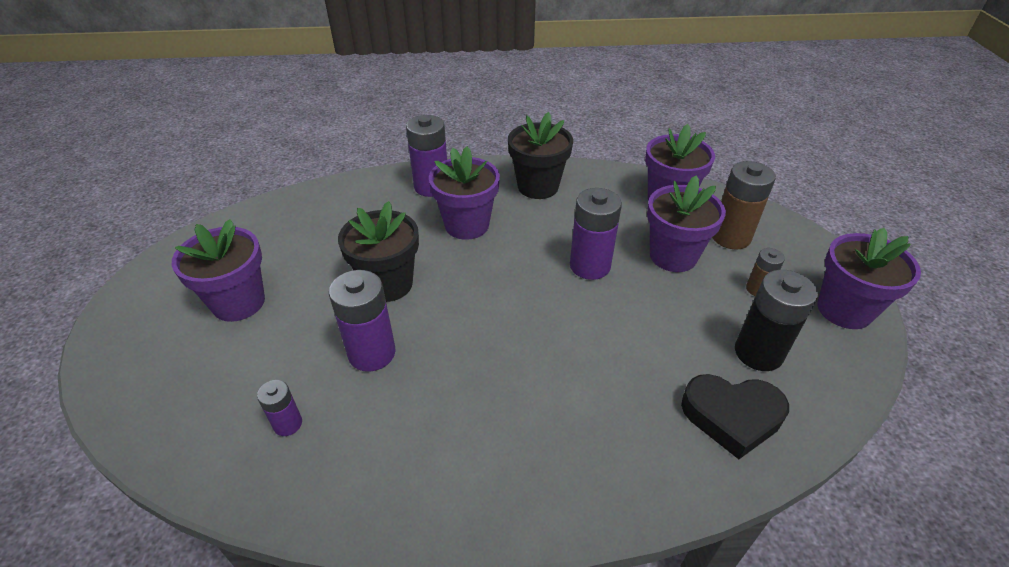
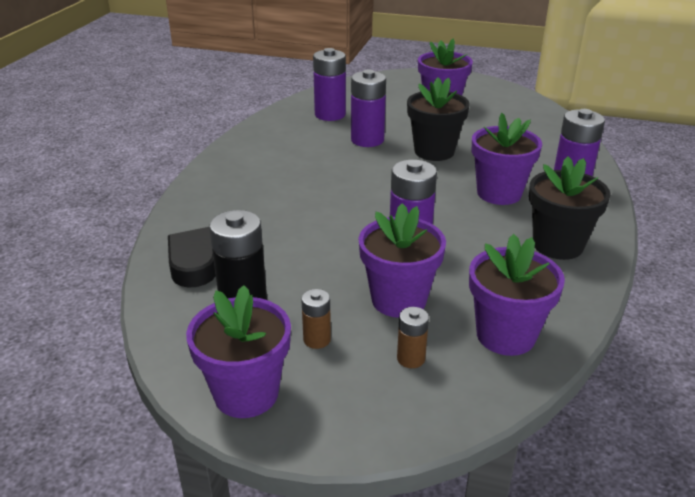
camera: 110 degrees right, 10 degrees down
(288, 424) = (330, 115): purple battery -> purple battery, size x1.85
(730, 237) = (411, 358): brown battery -> brown battery, size x0.54

